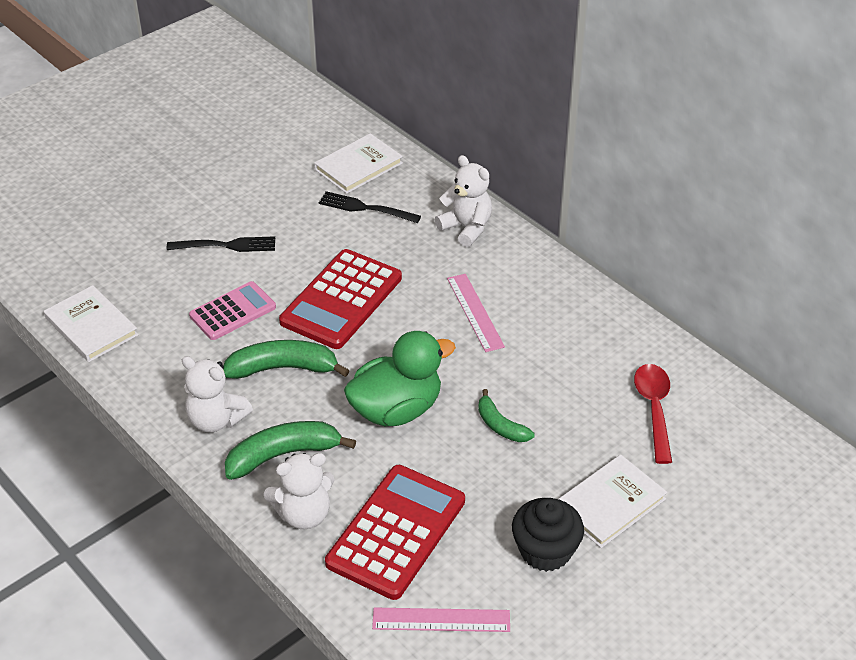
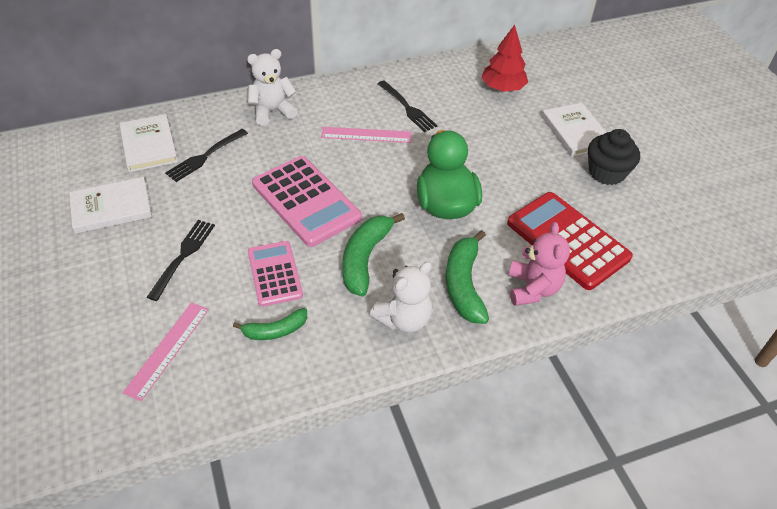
camera: 70 degrees left, 5 degrees up
(91, 326) = (225, 389): white book -> white book (111, 207)
(304, 514) = (532, 289): white teddy bear -> pink teddy bear
(341, 300) = (306, 201): red calculator -> pink calculator
(441, 619) = (653, 240): pink ruler -> pink ruler (167, 349)
(500, 425) = (486, 158): green banana -> green banana (275, 330)
(548, 331) = (407, 107): none -> black fork
(654, 409) = (502, 88): red spoon -> red tree

